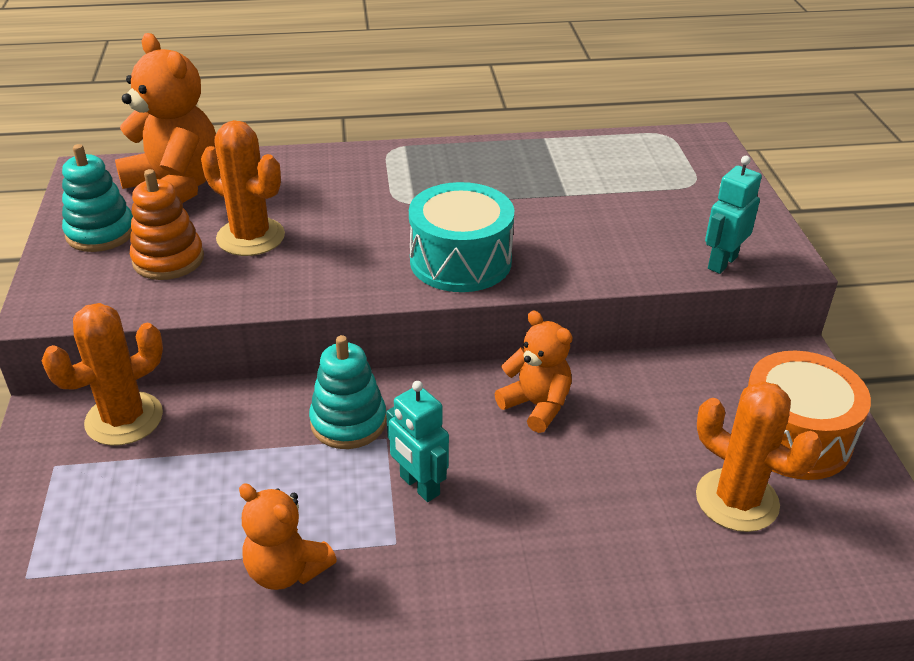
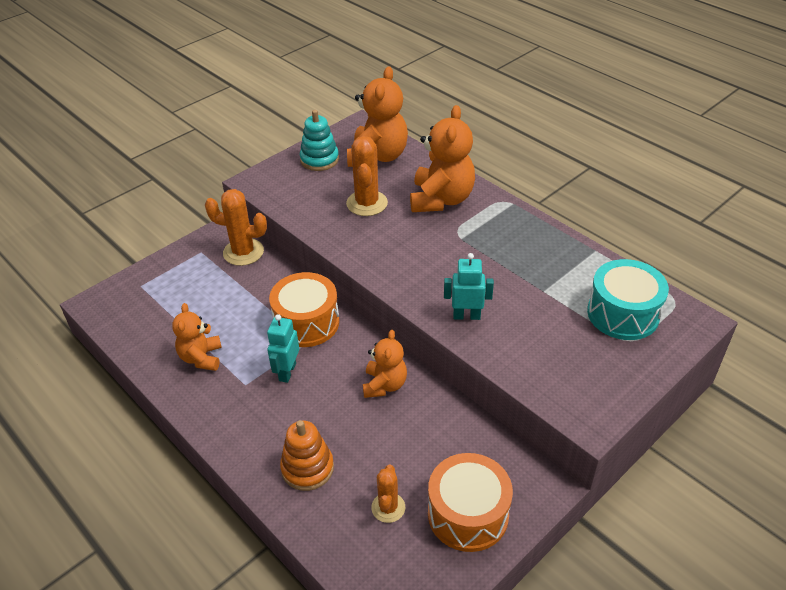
camera: 55 degrees right, 5 degrees up
(168, 259) = (322, 191): orange stacking toy -> orange stacking toy (307, 468)
(328, 184) = (441, 199): none -> orange teddy bear
(348, 422) = (306, 322): turquoise stacking toy -> orange drum
(460, 261) = (428, 284): turquoise drum -> turquoise drum (623, 313)
(722, 262) = (552, 393): turquoise robot -> turquoise robot (466, 316)
(737, 500) = (388, 508): orange cactus -> orange cactus, size x0.62

